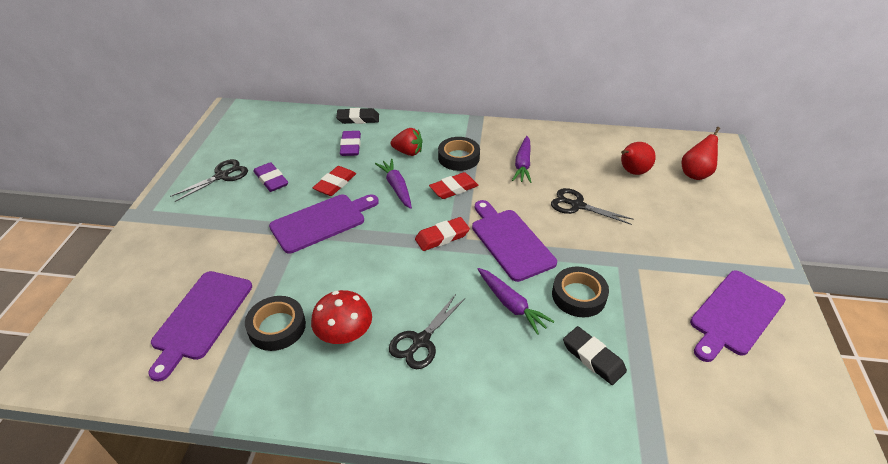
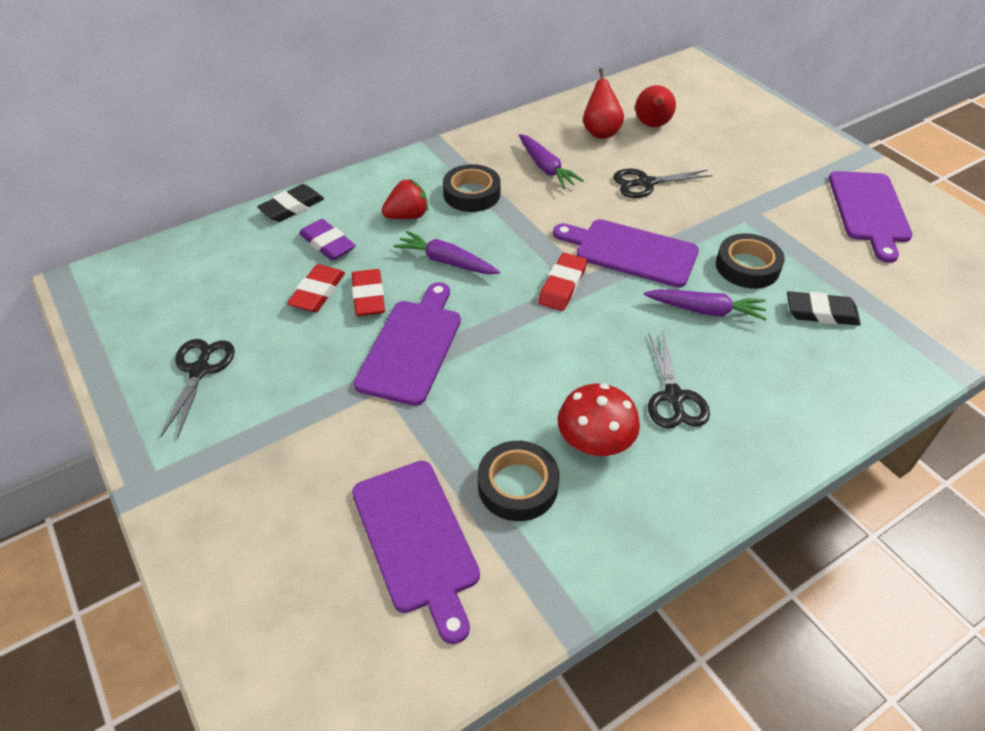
camera: 40 degrees left, 5 degrees up
(271, 180) = (278, 337): purple eraser -> none
(454, 188) = (509, 229): red eraser -> red eraser (318, 292)
(695, 174) = (704, 101): red pear -> red pear (600, 132)

